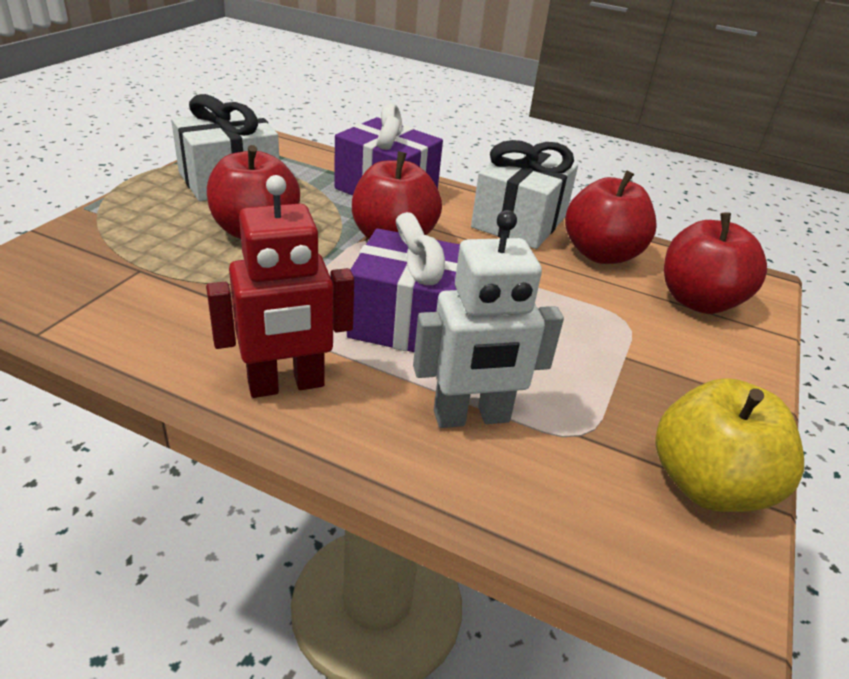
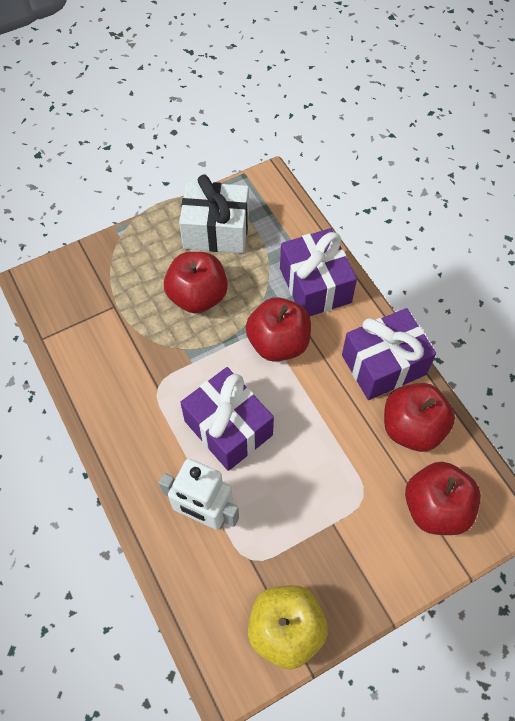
camera: 40 degrees right, 25 degrees up
(286, 385) = (131, 440): red robot -> none
(519, 222) = (383, 365): white gift -> purple gift

